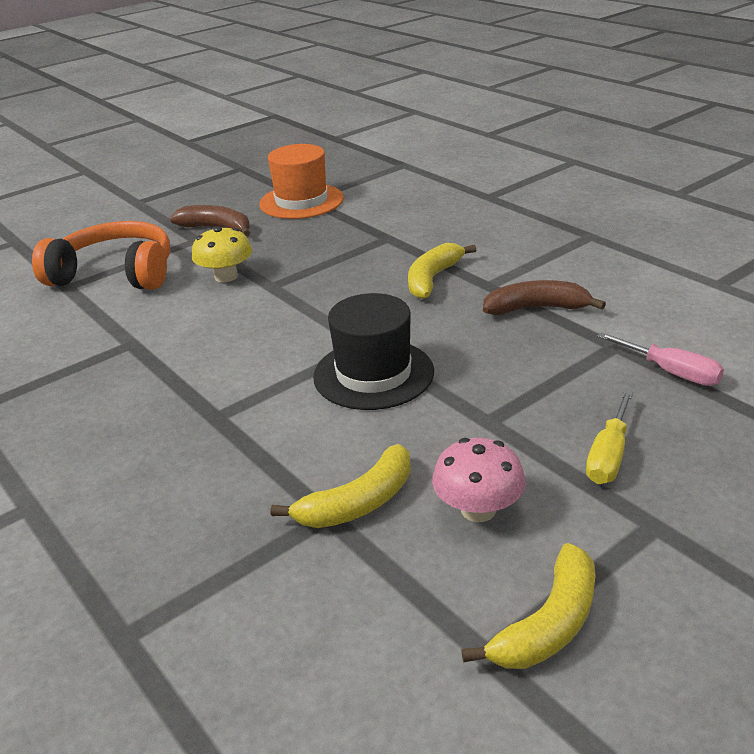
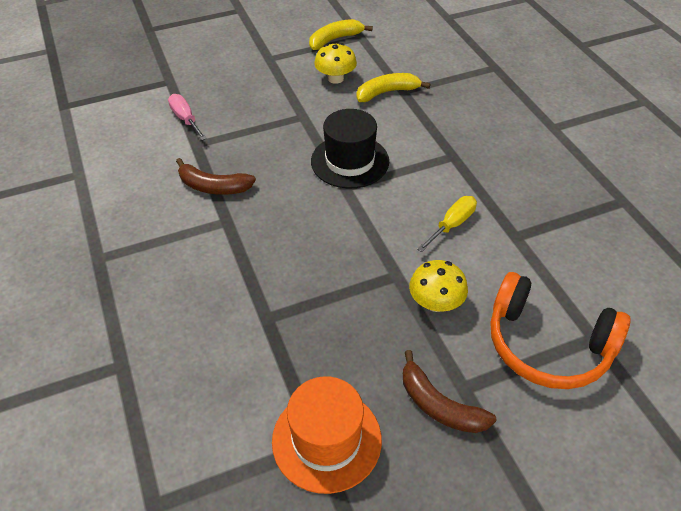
camera: 165 degrees left, 15 degrees up
(432, 279) = (262, 241): yellow banana -> none
(478, 509) = (335, 78): pink mushroom -> yellow mushroom
(608, 456) = (261, 86): yellow screwdriver -> yellow screwdriver (452, 224)

